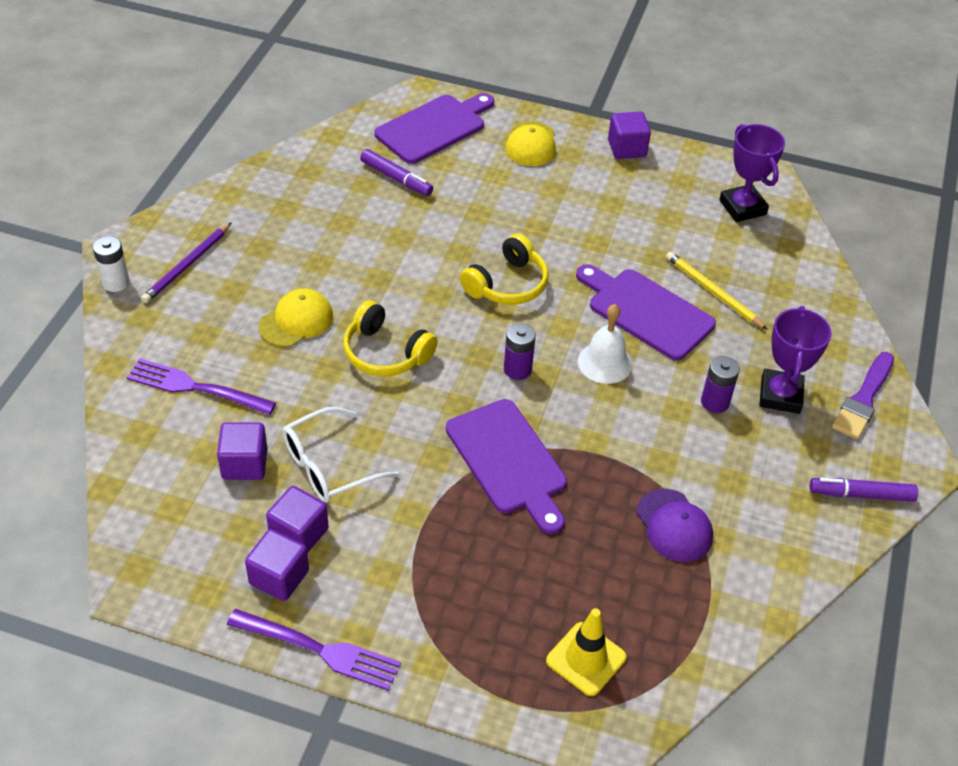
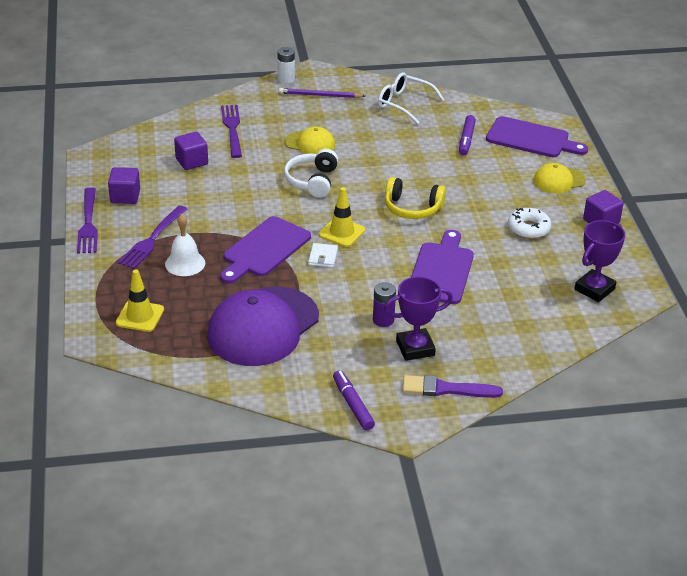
camera: 65 degrees right, 10 degrees down
(299, 533) = (158, 193): purple cube -> none
(328, 466) = (211, 188): white glasses -> white glasses (404, 103)
(385, 353) = (312, 181): yellow headphones -> white headphones
(410, 580) = (152, 239): none -> purple fork
(517, 369) = (341, 232): purple battery -> yellow traffic cone
(559, 408) = (323, 257): none -> white wallet
(605, 362) = (378, 265): white bell -> white bell (185, 263)
(607, 207) = (528, 228): none -> white donut
(674, 526) = (263, 327): purple cap -> purple cap, size x2.01
(713, 292) = (489, 296): yellow pencil -> none

